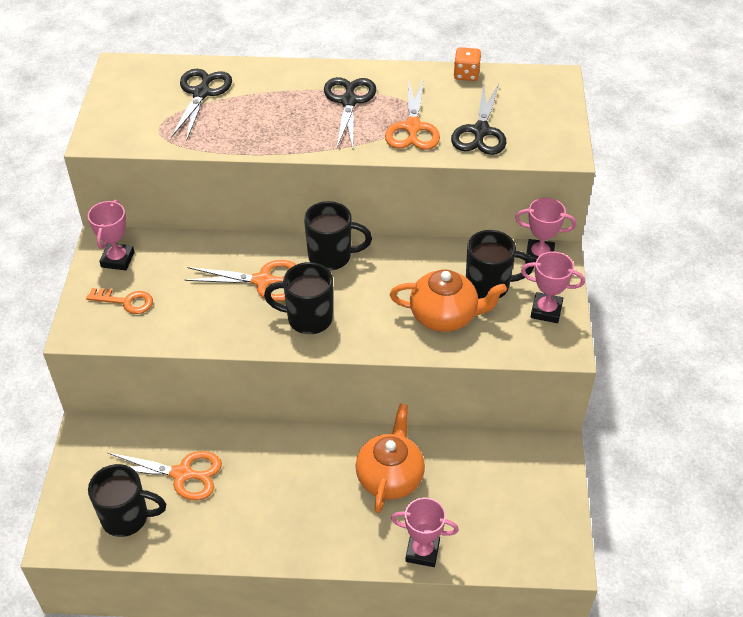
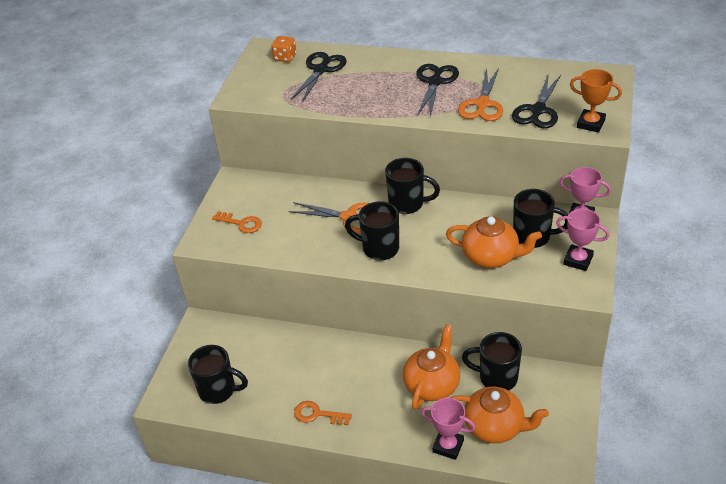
camera: 15 degrees right, 5 degrees down
(117, 259) = (241, 192): pink trophy -> none
(182, 474) = (267, 363): orange scissors -> none
(258, 532) = (317, 414): none -> orange key
(464, 459) = (496, 378): none -> black mug
(466, 74) = (535, 67): orange dice -> orange dice (285, 57)
(473, 520) = (495, 427): none -> orange teapot
(545, 145) = (590, 124): none -> orange trophy

